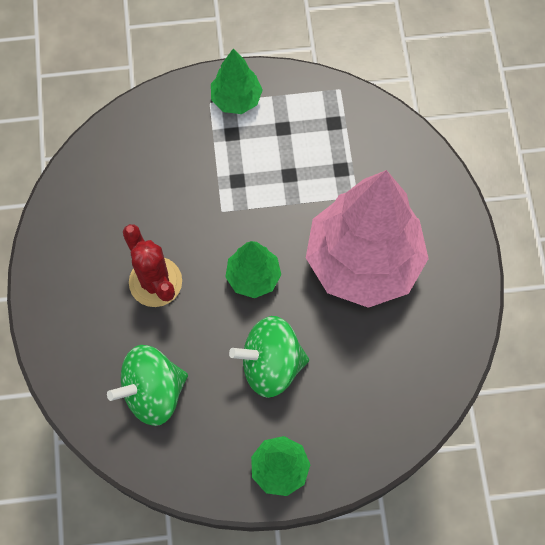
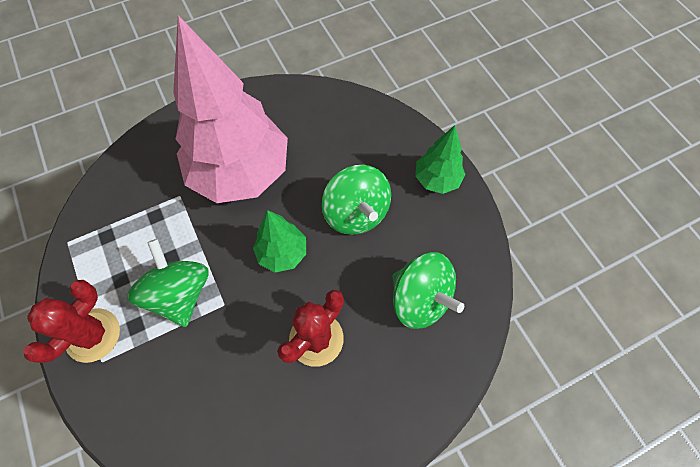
camera: 110 degrees left, 5 degrees down
(236, 99) = (93, 335): green tree -> red cactus
(247, 175) = (180, 294): none -> green spinning top

